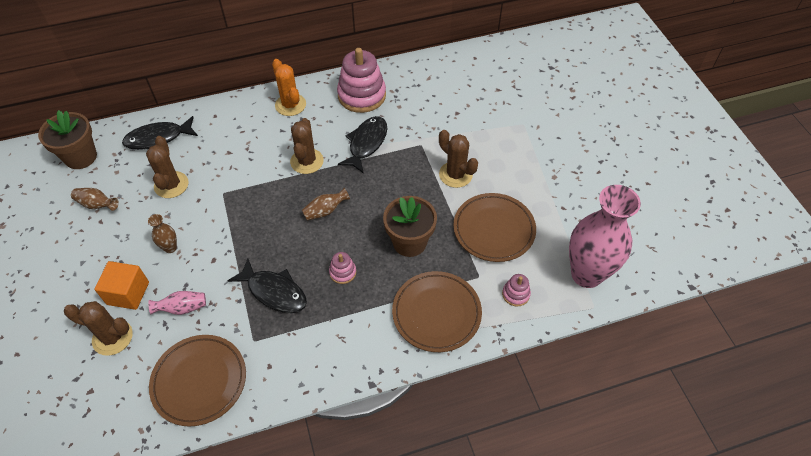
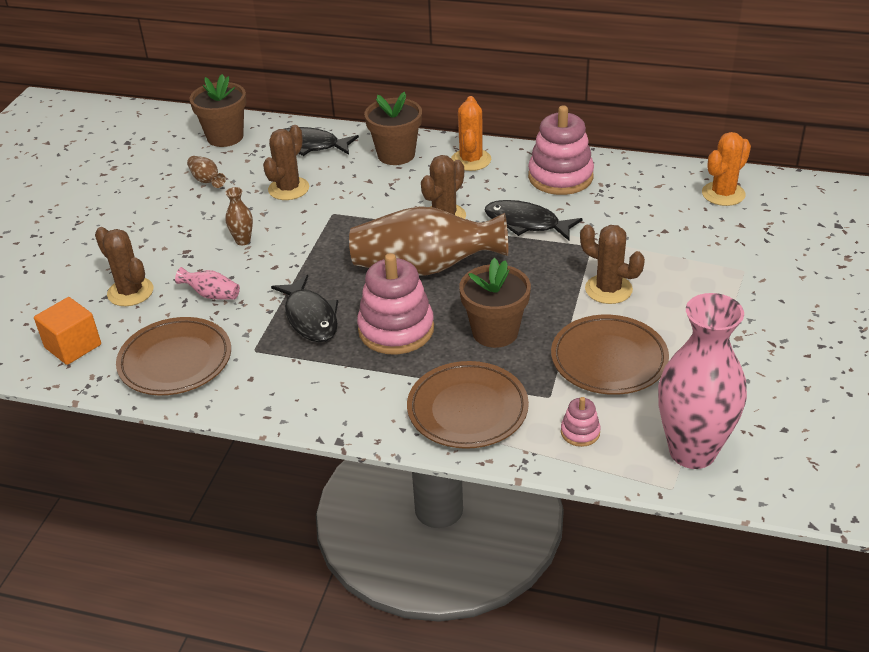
camera: 35 degrees right, 15 degrees down
(128, 293) = (173, 262): orange cube -> orange cube (73, 346)
(232, 121) = (396, 155): none -> brown flower pot
(325, 211) = (425, 268): brown vase -> brown vase, size x2.46
(343, 272) = (396, 329): pink stacking toy -> pink stacking toy, size x2.16
(366, 143) = (526, 223): black fish -> black fish turned 120 degrees counterclockwise
(455, 174) = (608, 289): brown cactus -> brown cactus turned 45 degrees counterclockwise
(472, 69) = (723, 194): none -> orange cactus

